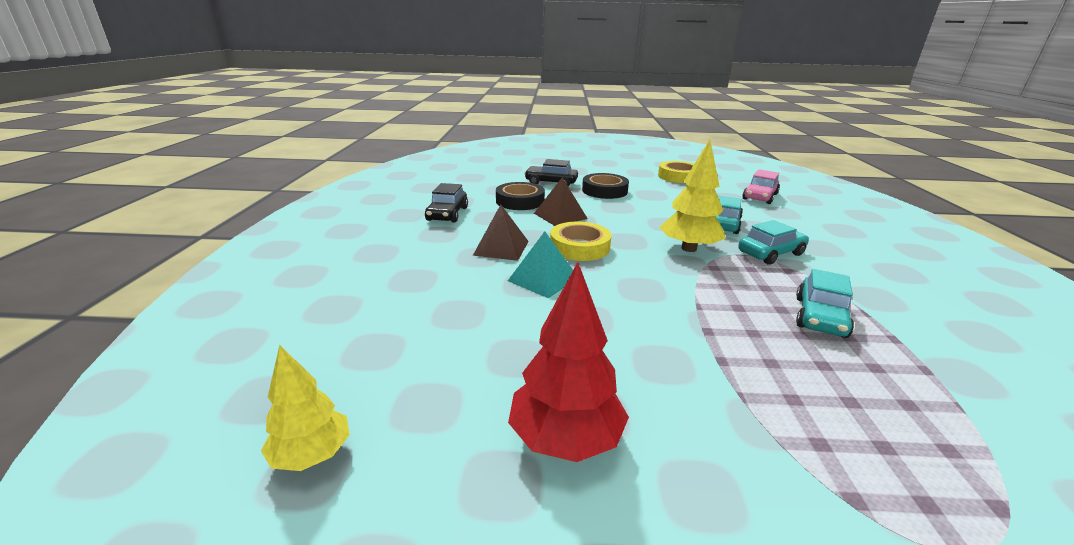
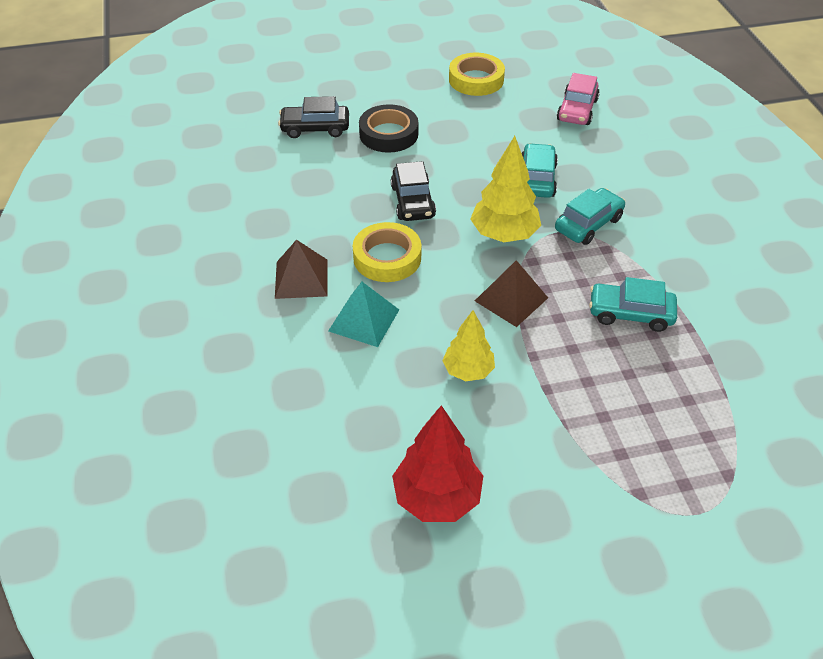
camera: 15 degrees left, 20 degrees up
(312, 455) = (252, 561): yellow tree -> yellow tree (468, 371)
(447, 214) = (210, 227): black car -> black car (412, 202)
(520, 201) = (289, 180): black tape -> none
(560, 216) = (349, 201): brown pyramid -> brown pyramid (511, 299)
(820, 317) = (630, 314): turquoise car -> turquoise car turned 90 degrees clockwise

